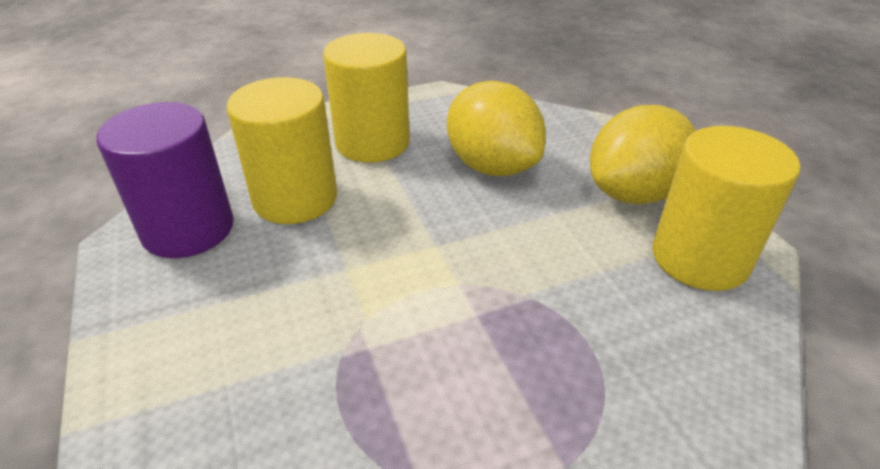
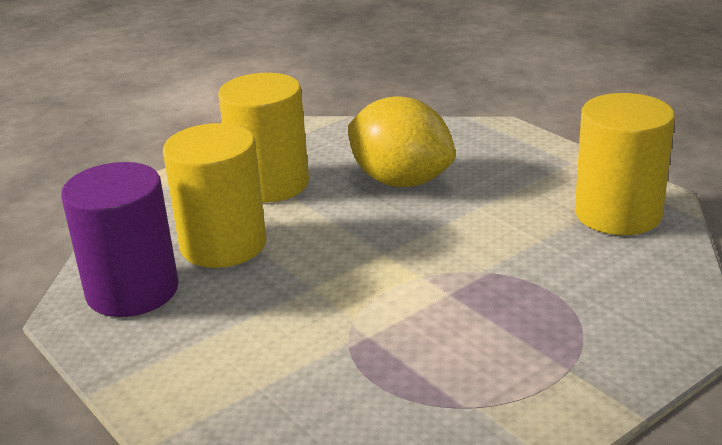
camera: 15 degrees left, 10 degrees down
(634, 193) = (542, 177): yellow lemon -> none

